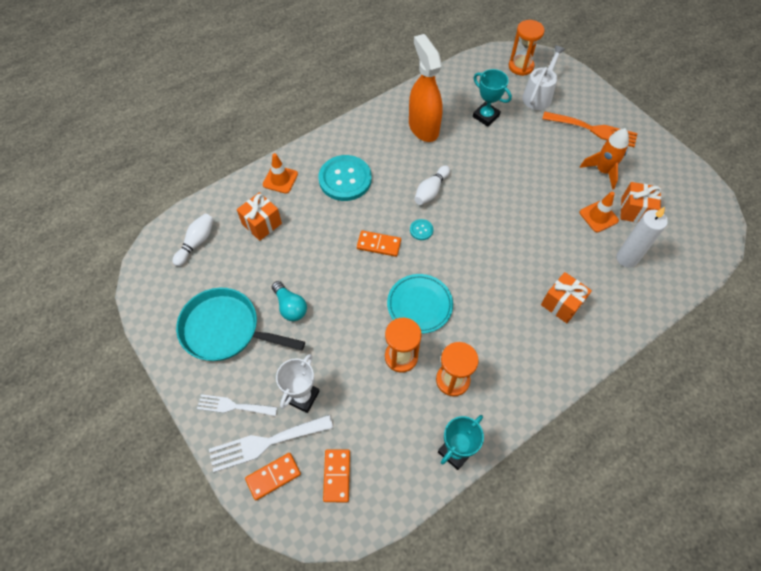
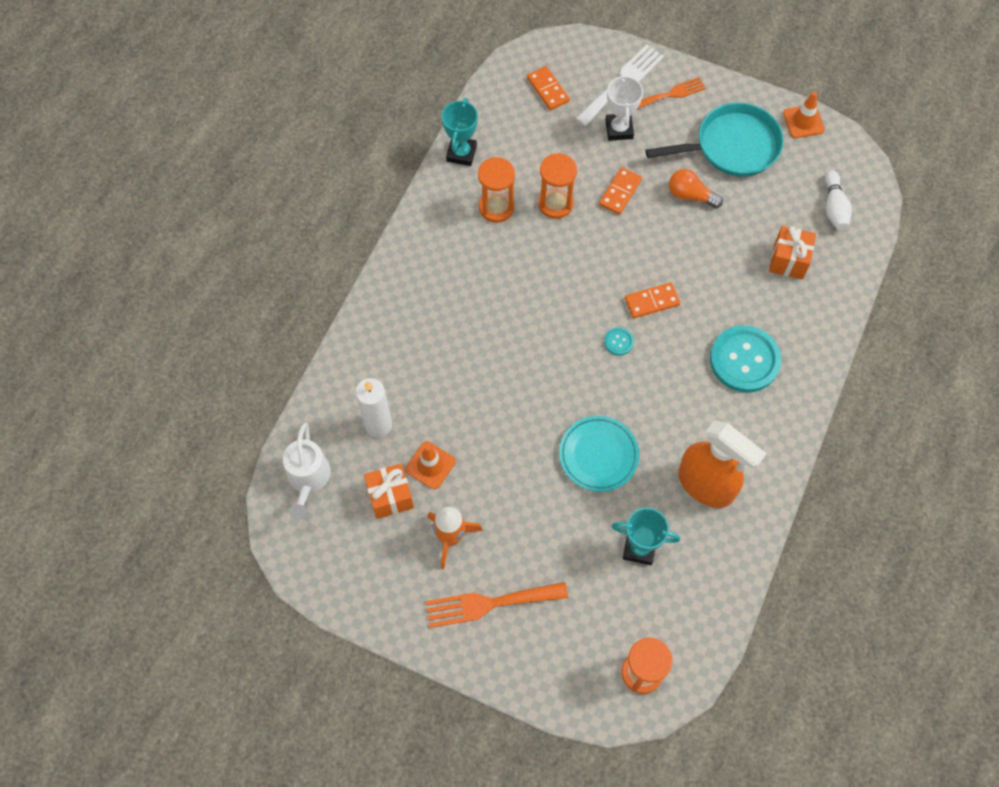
camera: 150 degrees right, 5 degrees up
(233, 406) = (671, 94): white fork -> orange fork
(273, 476) = (597, 65): orange domino -> orange domino (620, 192)
(280, 179) = (814, 321): orange traffic cone -> orange traffic cone (803, 121)
(290, 307) = (690, 195): turquoise light bulb -> orange light bulb
(419, 305) = (569, 260): turquoise plate -> turquoise plate (598, 455)
(431, 191) = (639, 397): white bowling pin -> none
(538, 95) = (589, 628): white watering can -> white watering can (308, 479)
(561, 304) = (427, 334): orange gift -> none

